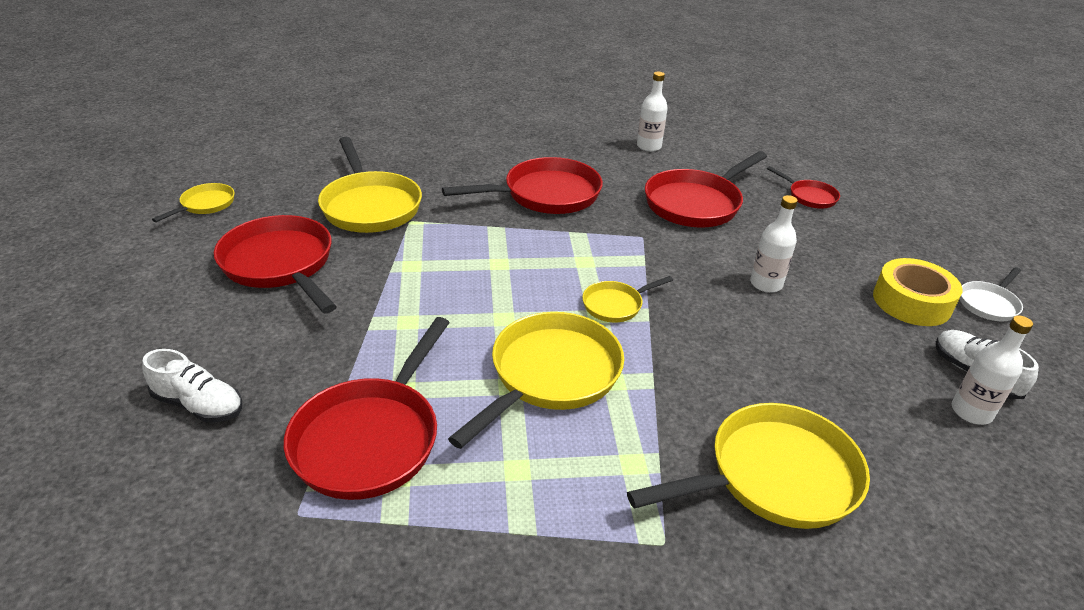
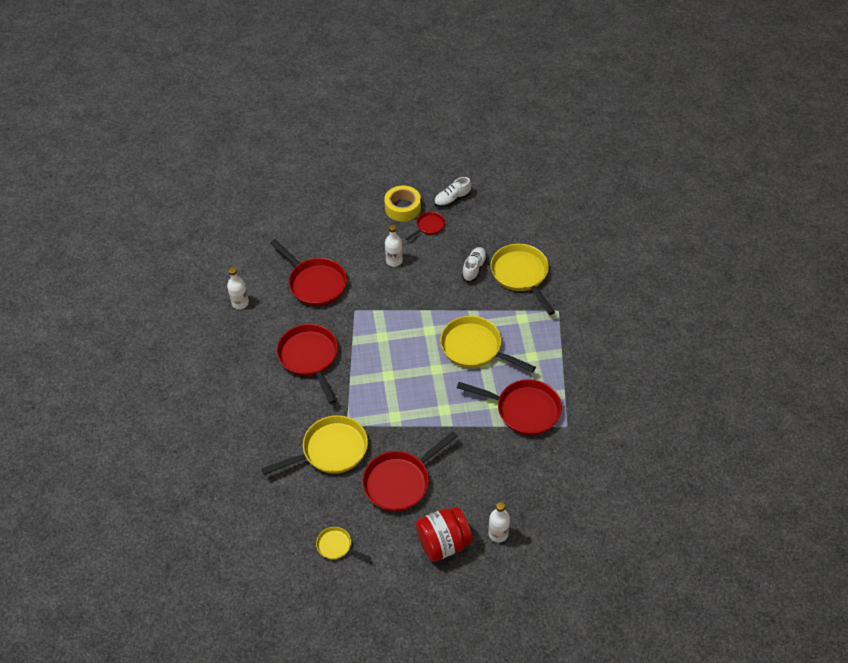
camera: 90 degrees left, 15 degrees up
(134, 302) = (443, 543): none -> red jar
(199, 405) = (515, 482): white shoe -> white shoe (474, 268)
(615, 305) = (419, 323): yellow pan -> none
(809, 196) = (303, 229): red pan -> red pan (429, 226)
(971, 412) = (476, 207): white bottle -> white bottle (498, 534)
(989, 304) = (400, 180): white pan -> none

